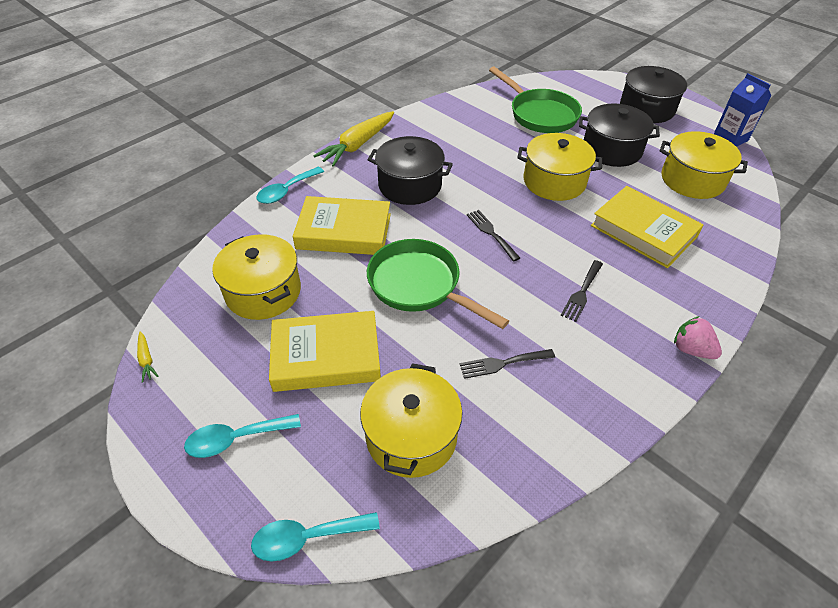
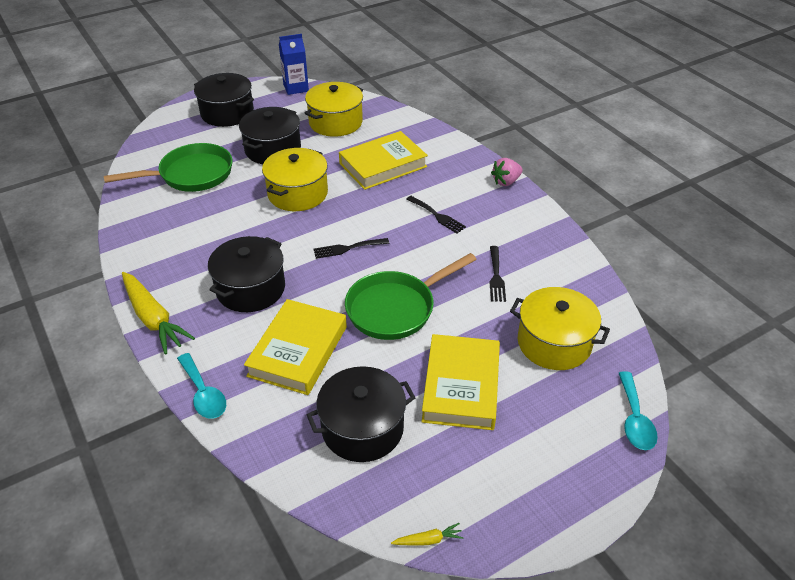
camera: 75 degrees left, 5 degrees down
(235, 439) = (539, 462): turquoise spoon -> none
(263, 292) = (362, 428): yellow pot -> black pot

